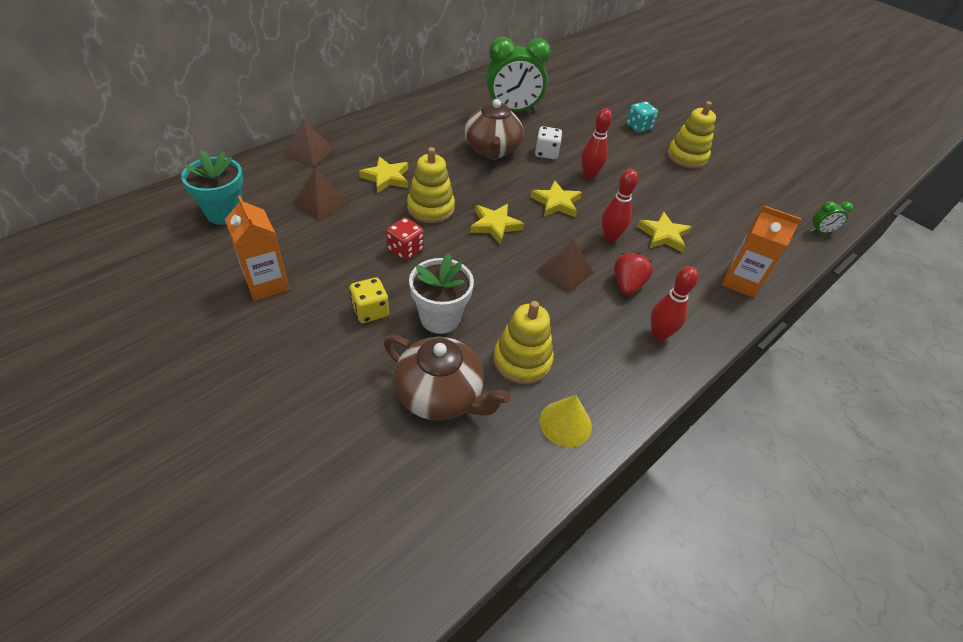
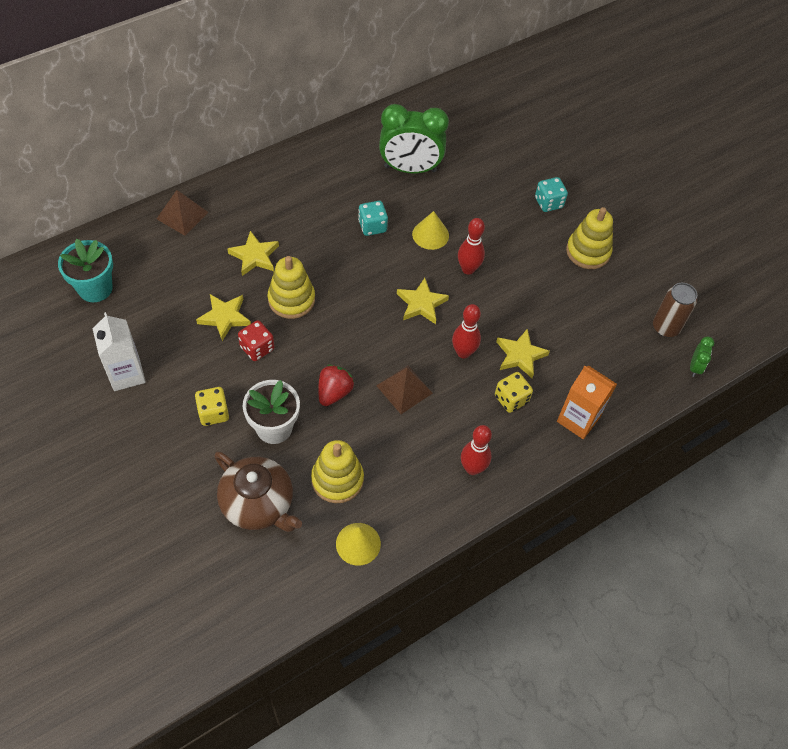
camera: 10 degrees right, 10 degrees up
(267, 284) = (126, 374): orange carton -> white carton
(320, 202) = (185, 283): brown pyramid -> none
(492, 150) = (372, 226): brown teapot -> turquoise dice
(495, 225) = (350, 327): yellow star -> yellow star (224, 317)
(546, 153) = (430, 234): white dice -> yellow cone
(627, 285) = (461, 411): red strawberry -> red strawberry (334, 392)
(670, 271) = (511, 399): none -> yellow dice
(779, 205) = (665, 327): none -> brown can
(820, 231) = (695, 367): green clock -> green clock turned 75 degrees counterclockwise

